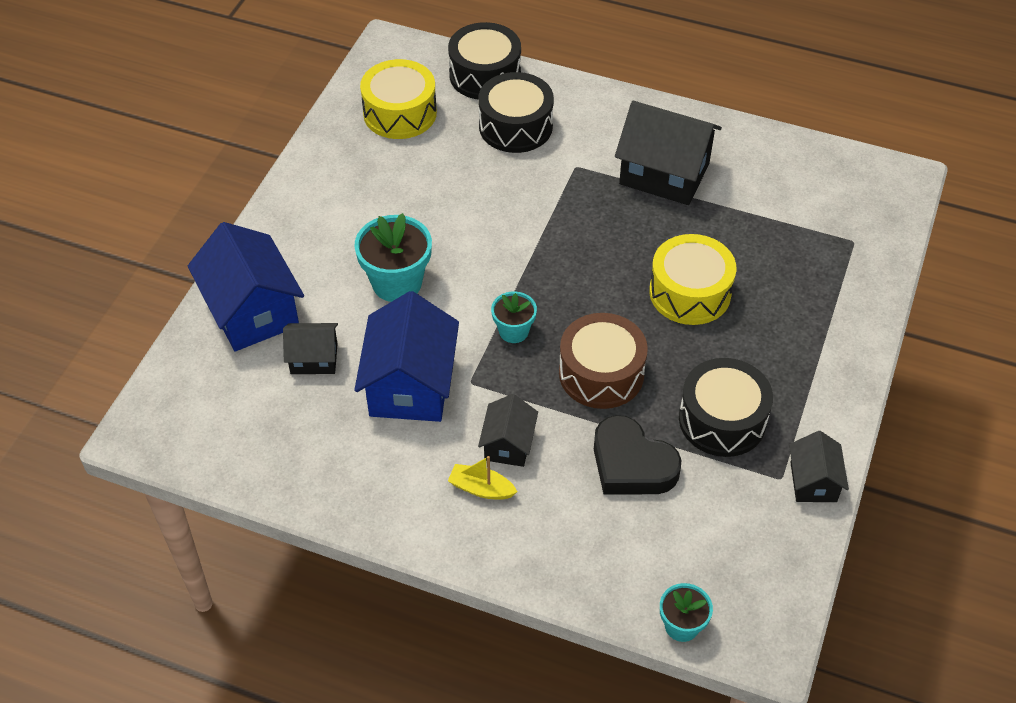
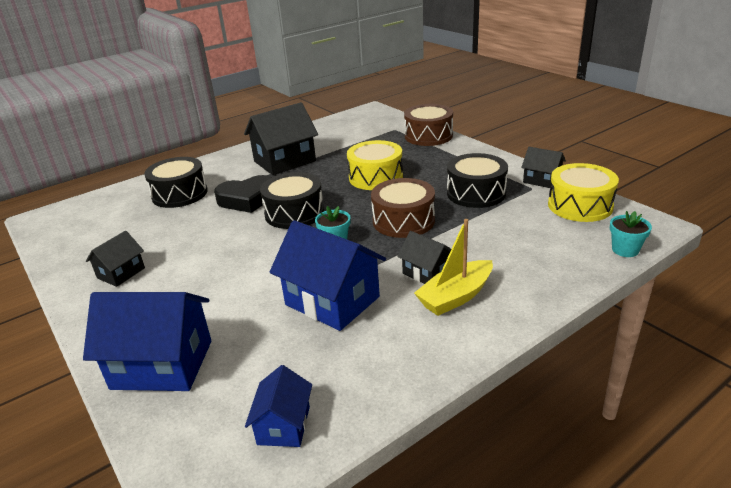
camera: 55 degrees left, 20 degrees down
(235, 439) = (284, 425): none -> blue house
(314, 358) = (252, 343): black house -> black house (121, 273)
(397, 283) = (234, 278): turquoise flower pot -> none
(400, 113) = (98, 231): yellow drum -> yellow drum (580, 206)
(481, 488) = (455, 296): yellow boat -> yellow boat, size x1.63
(485, 75) = (125, 192): black drum -> black drum (294, 213)
(631, 464) = (484, 231): black heart -> black heart (247, 199)
(861, 292) = (428, 136): none -> brown drum

